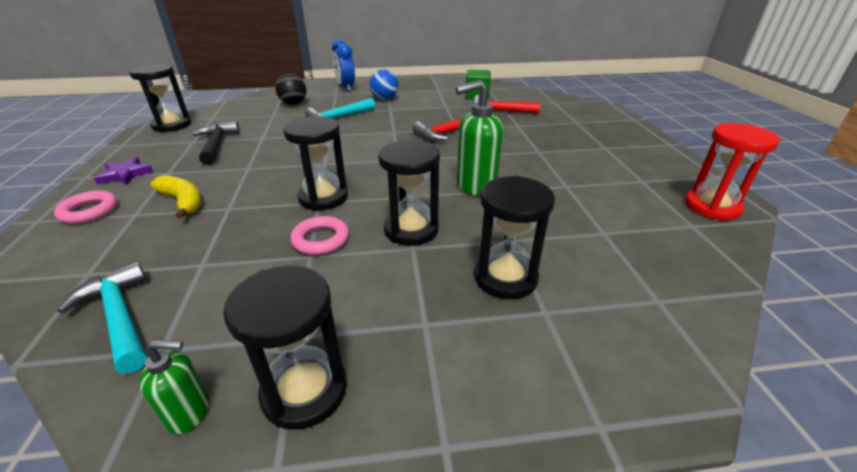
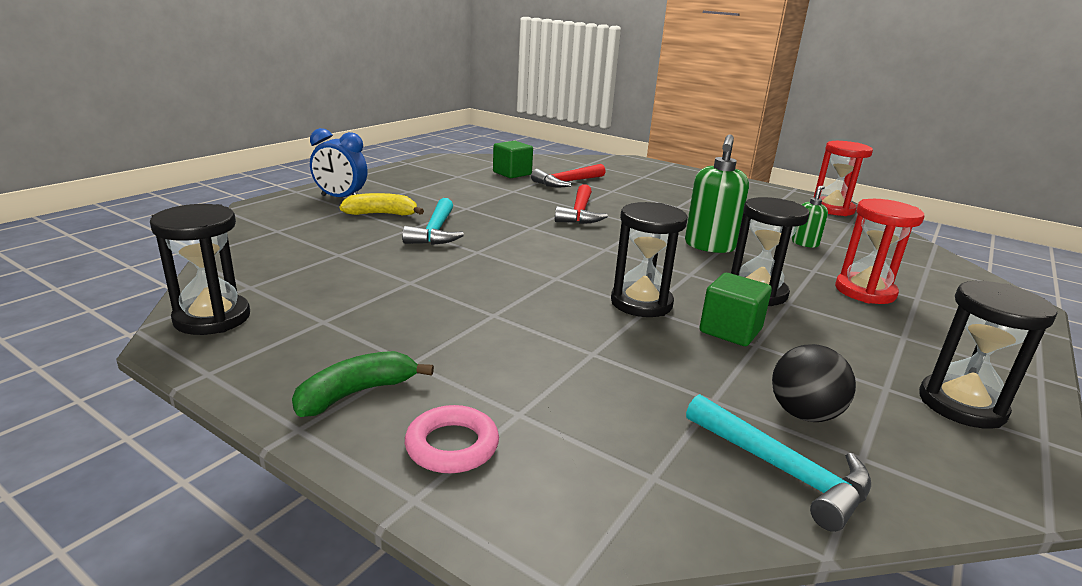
camera: 50 degrees left, 10 degrees down
(120, 317) = (782, 470): turquoise hammer -> turquoise hammer turned 135 degrees counterclockwise
(125, 174) = (356, 393): purple star -> green banana
(183, 202) = (531, 374): yellow banana -> yellow banana (381, 214)
(189, 412) = (966, 462): green soap dispenser -> green soap dispenser (805, 243)
(217, 145) = (374, 310): black hammer -> none
(293, 104) = (327, 234): black ball -> black ball (803, 414)
(320, 239) = (730, 330): pink ring -> green cube
(384, 99) = (428, 199): blue ball -> none
(505, 277) = (865, 291): black hourglass -> red hourglass

